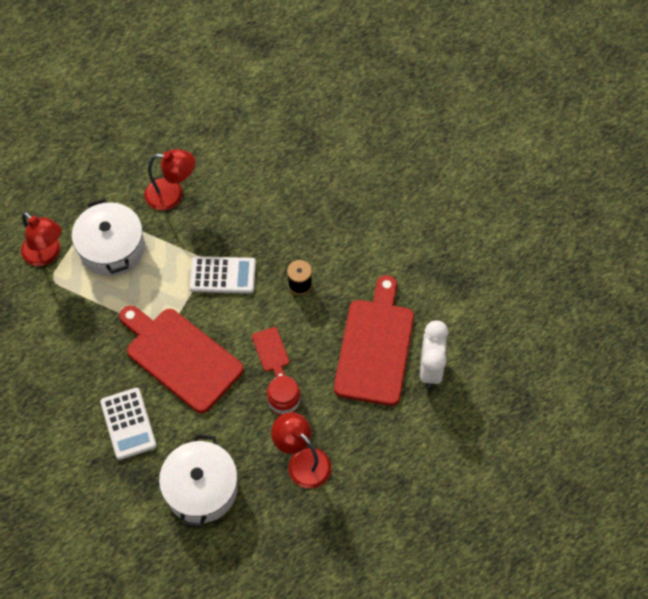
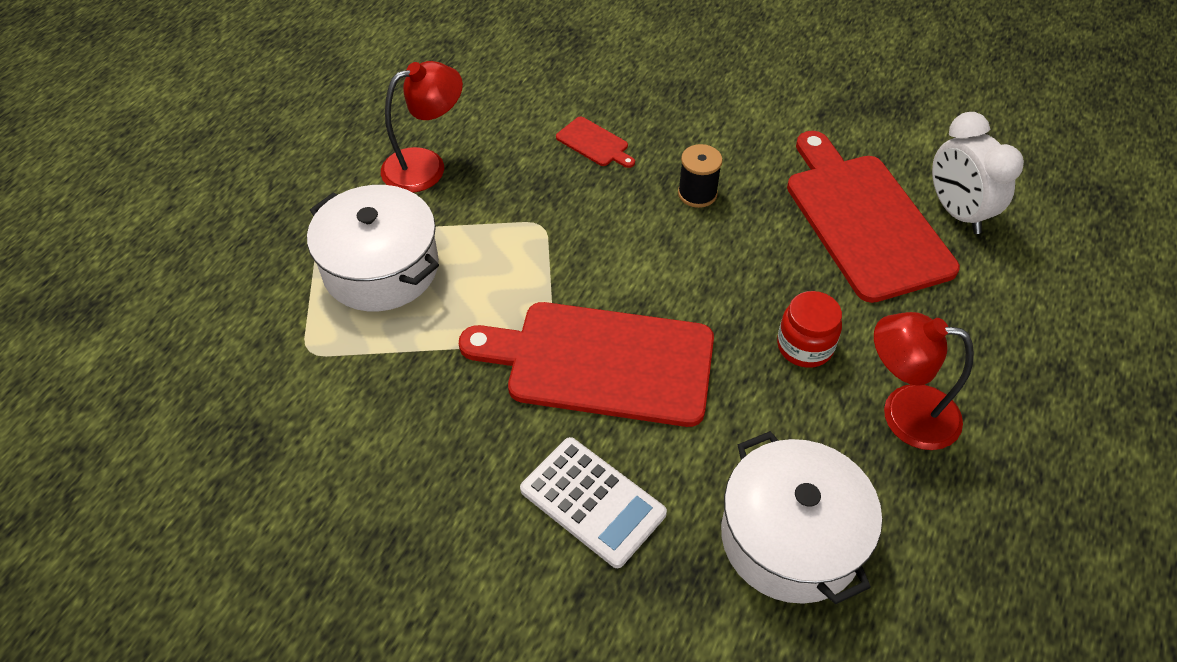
camera: 30 degrees left, 10 degrees down
(46, 255) = (276, 322): red lamp -> none
(223, 275) = (579, 230): white calculator -> none
(271, 351) = (730, 291): red cutting board -> red cutting board (594, 143)

